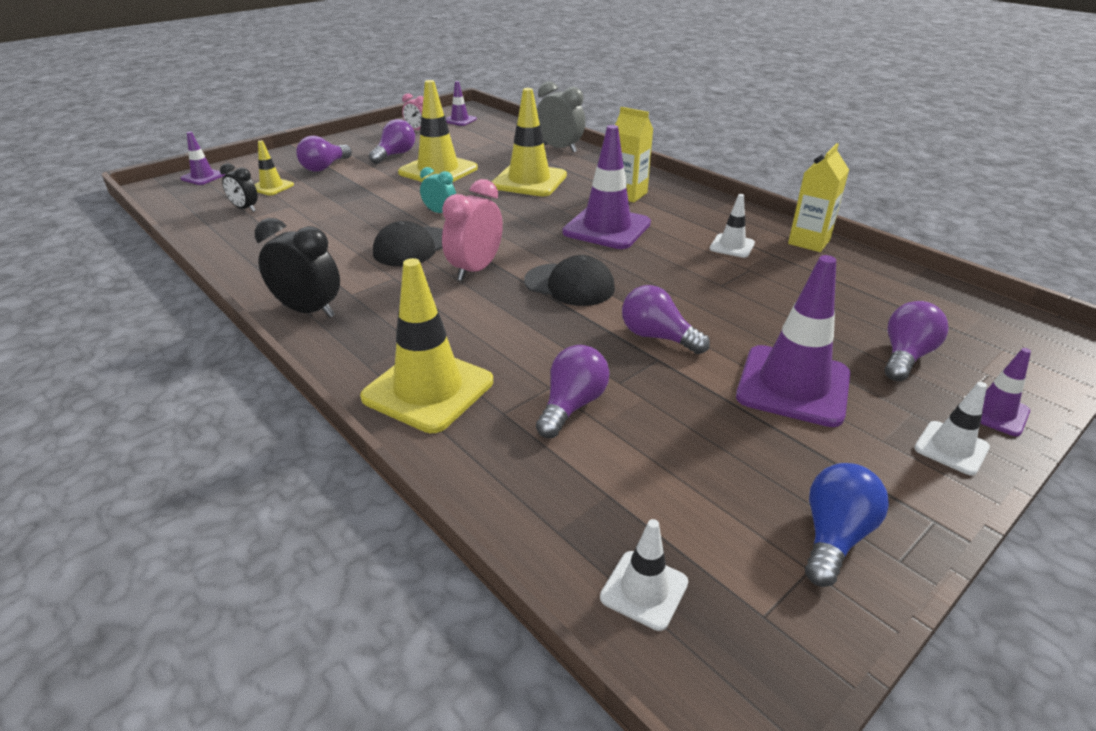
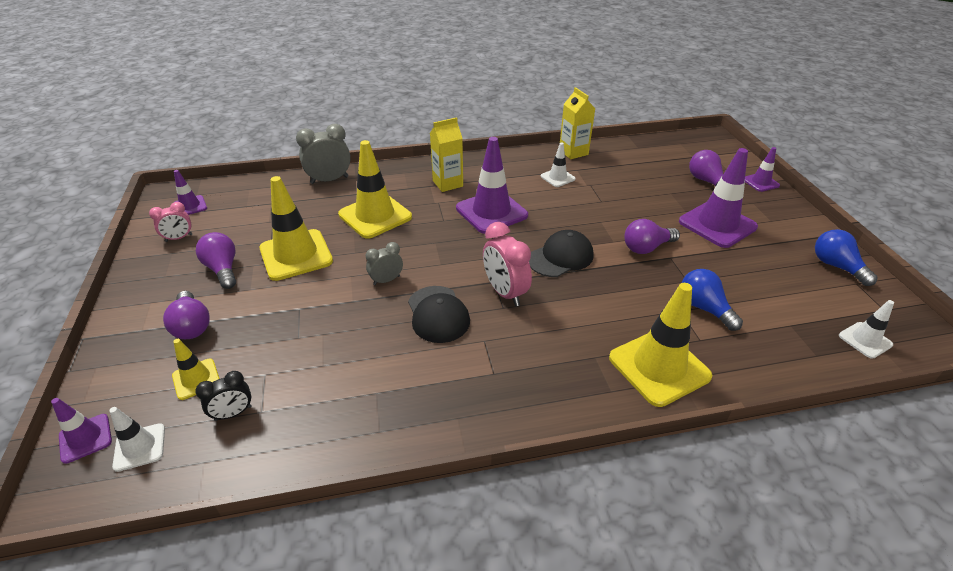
camera: 60 degrees left, 5 degrees up
(309, 310) = (504, 407): black clock -> none
(440, 212) = (386, 280): turquoise clock -> grey clock
(572, 405) = (704, 308): purple light bulb -> blue light bulb
(951, 448) = (783, 206): white traffic cone -> white traffic cone (140, 447)

